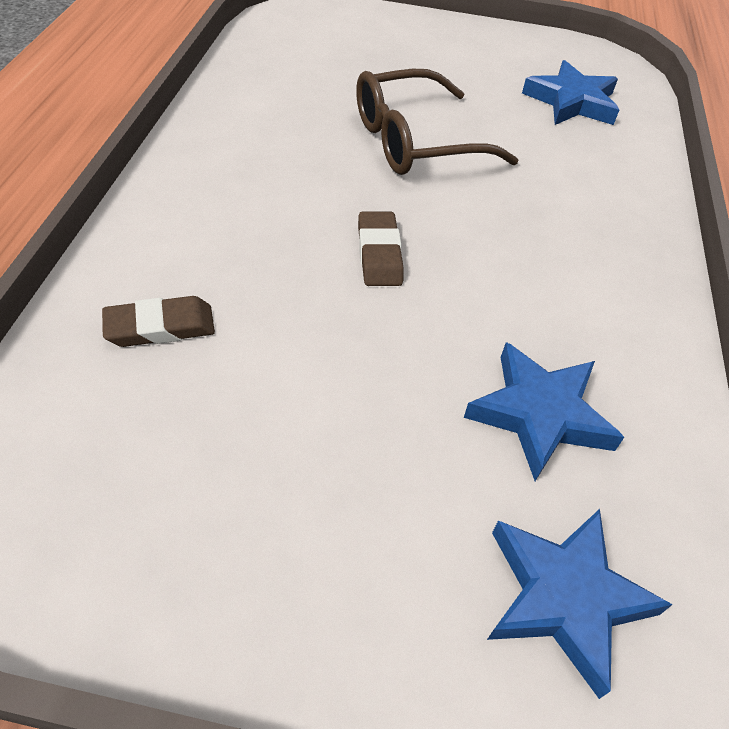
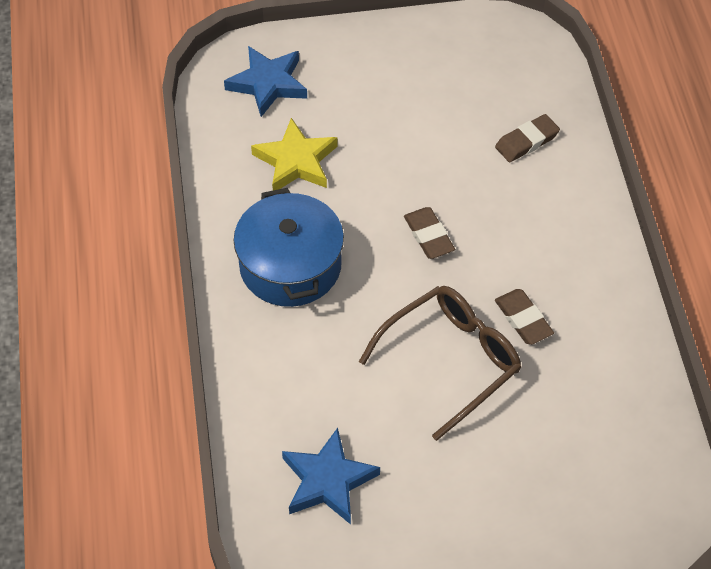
camera: 165 degrees right, 5 degrees up
(317, 149) = (523, 319): none -> brown eraser
(539, 414) = (296, 161): blue star -> yellow star
(576, 275) = (290, 265): none -> blue pot

